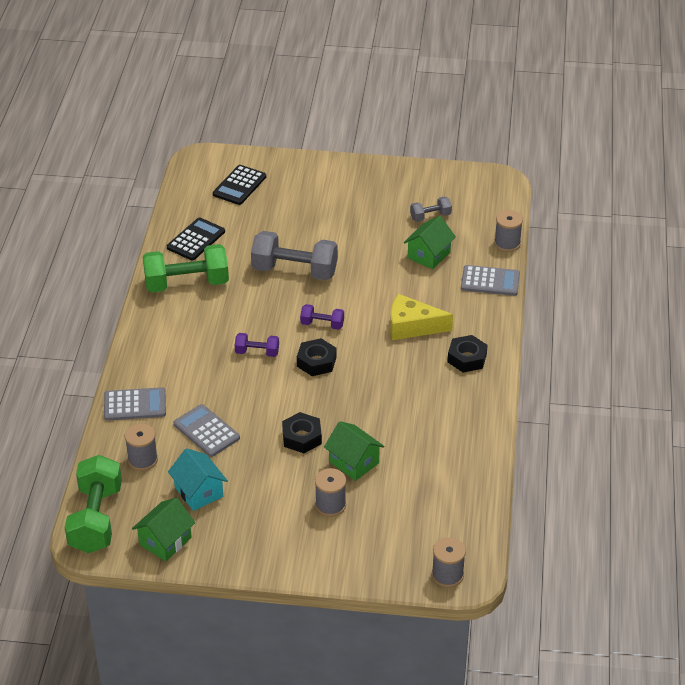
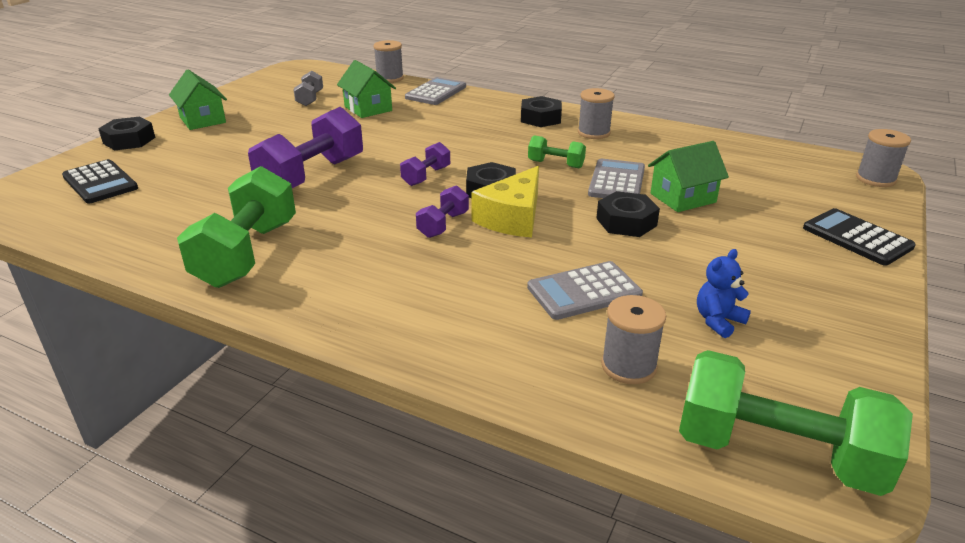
camera: 70 degrees left, 10 degrees down
(135, 405) = (487, 351): grey calculator -> grey calculator (616, 181)
(165, 541) = (834, 375): green house -> green house (202, 120)
(196, 239) = (161, 231): black calculator -> black calculator (857, 238)
(199, 492) = (718, 321): turquoise house -> blue teddy bear
(294, 271) = (312, 176): grey dumbbell -> purple dumbbell
(304, 165) = (129, 140): none -> black nut
(330, 505) = (758, 224): grey spool -> grey spool (594, 133)
(377, 385) = (556, 164): none -> green dumbbell
(412, 326) = (472, 133): yellow cheese -> yellow cheese (513, 218)

